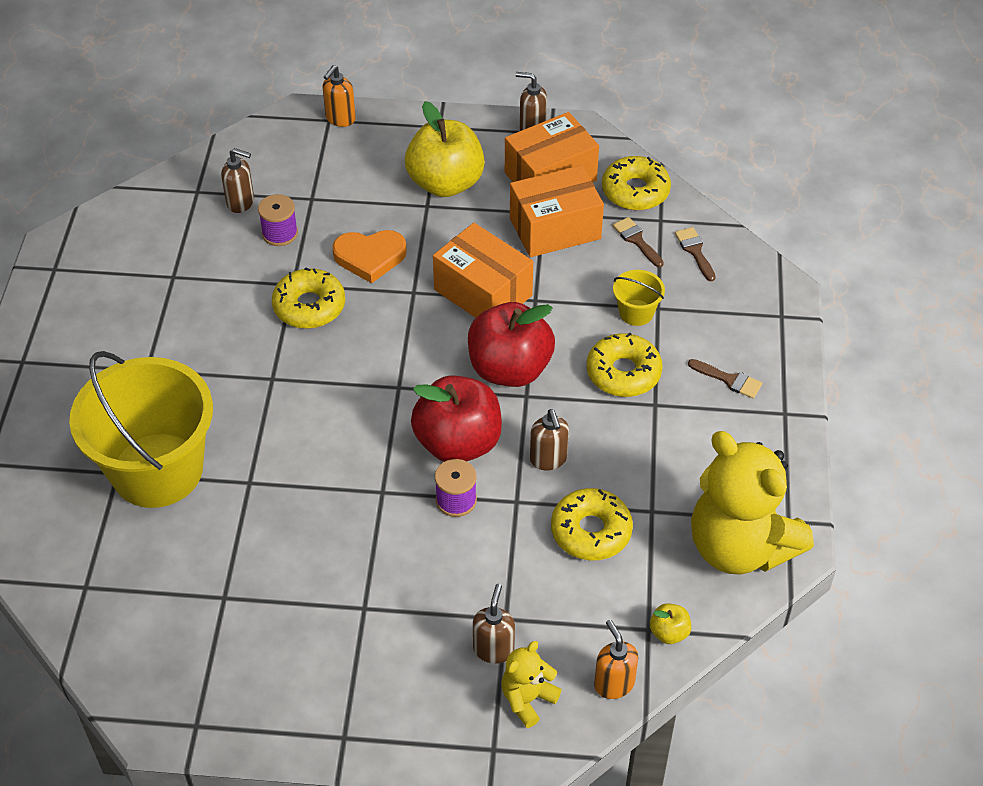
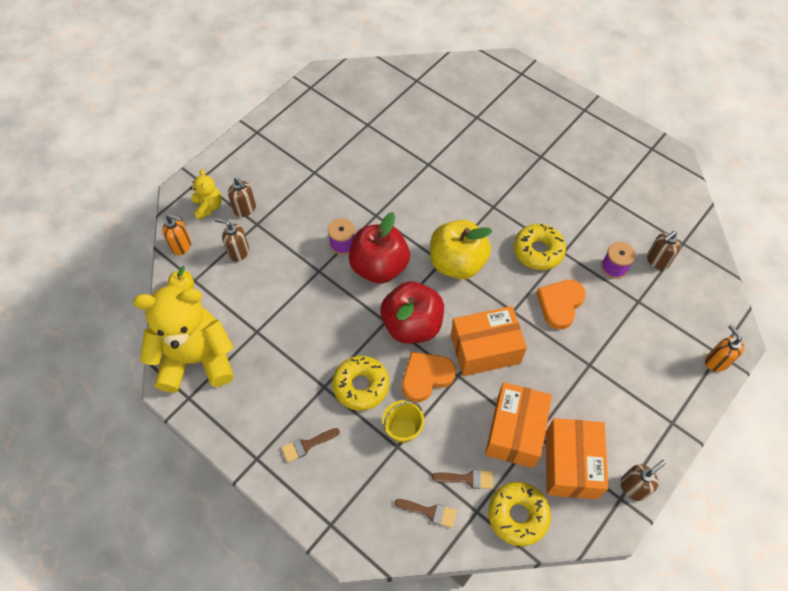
camera: 125 degrees right, 10 degrees up
(157, 470) = (465, 132): yellow bucket -> none
(445, 183) = (605, 389): yellow apple -> yellow apple (457, 263)
(548, 459) = (332, 303): brown soap dispenser -> brown soap dispenser (238, 252)
(561, 324) = (426, 377): none -> orange heart
(591, 531) = (270, 293): yellow donut -> none

